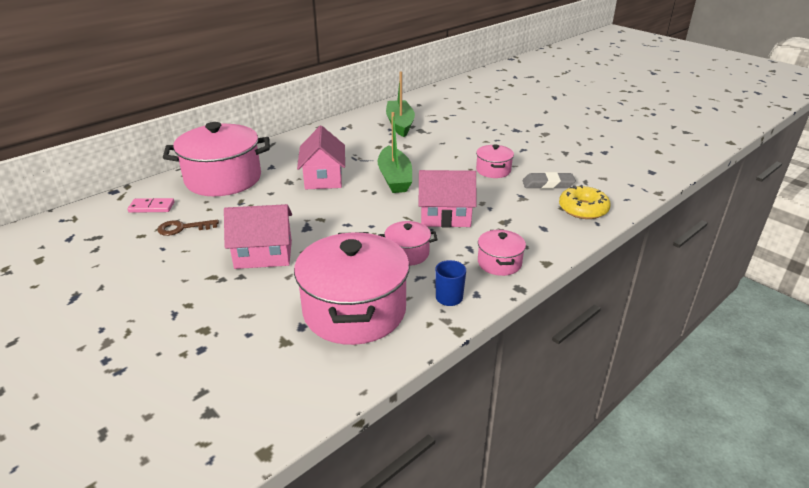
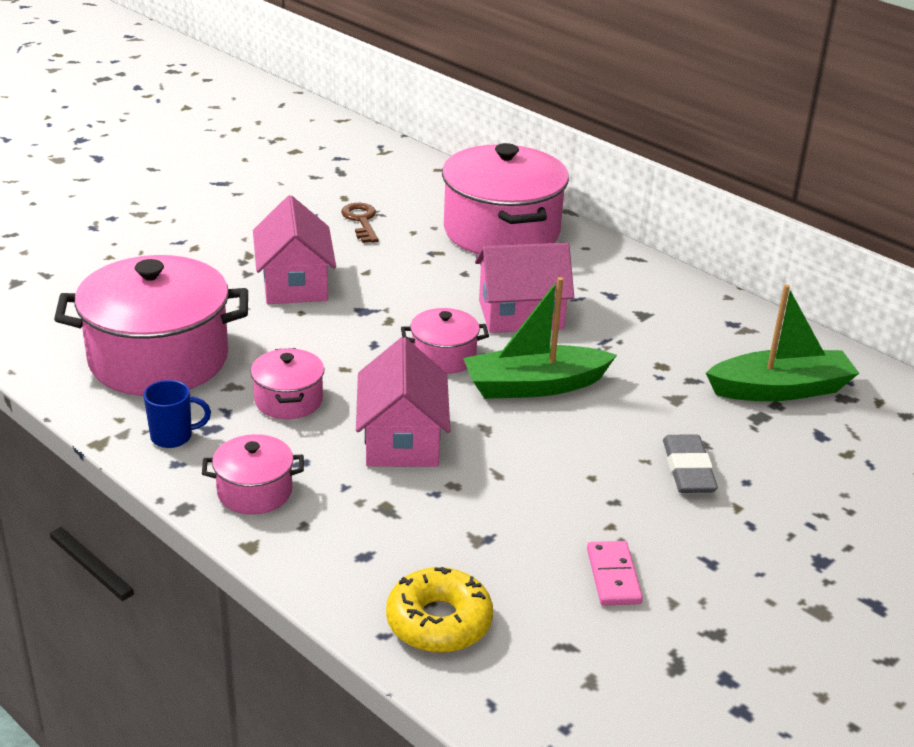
camera: 85 degrees right, 0 degrees up
(151, 207) = (413, 193): pink domino -> pink domino (613, 576)
(493, 170) = (590, 508): pink pot -> pink pot (443, 357)
(548, 184) = (542, 582): grey eraser -> grey eraser (688, 470)

